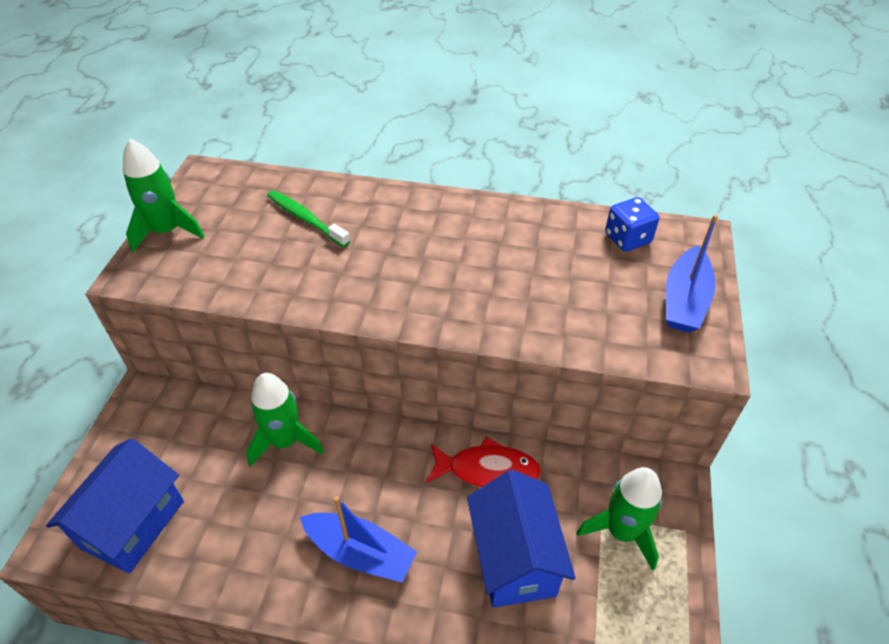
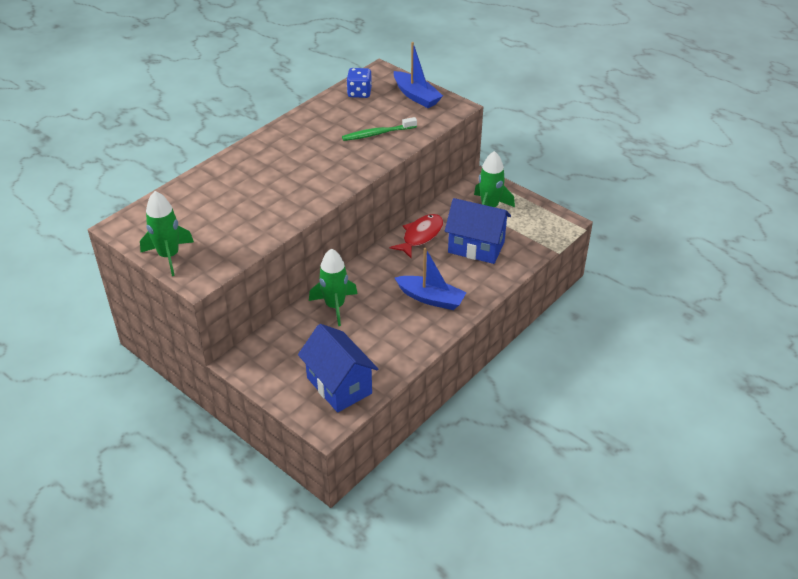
camera: 60 degrees left, 5 degrees down
(306, 219) = (221, 195): green toothbrush -> green toothbrush (377, 134)
(360, 553) = (431, 298): blue boat -> blue boat turned 60 degrees clockwise

